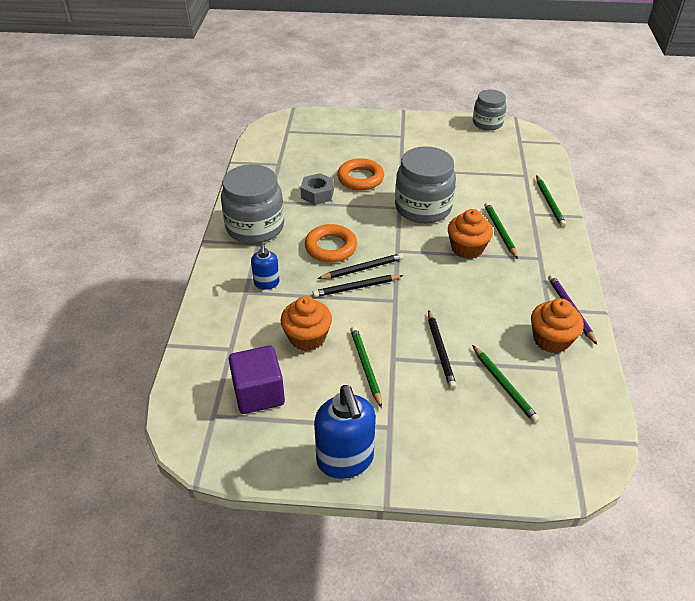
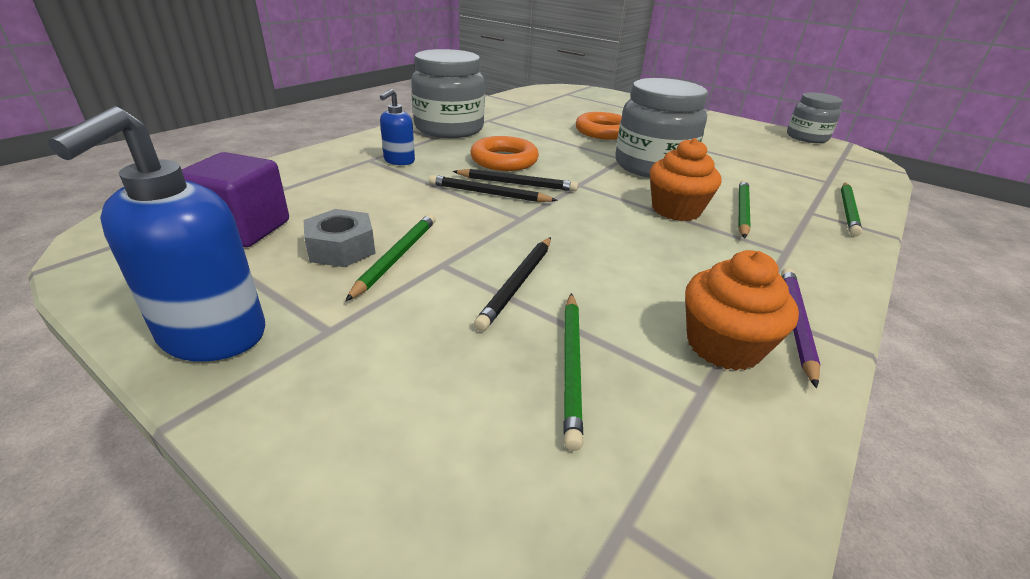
camera: 30 degrees right, 10 degrees down
(307, 337) = (372, 209): orange cupcake -> none
(317, 194) = (542, 128): grey nut -> grey nut (341, 248)

